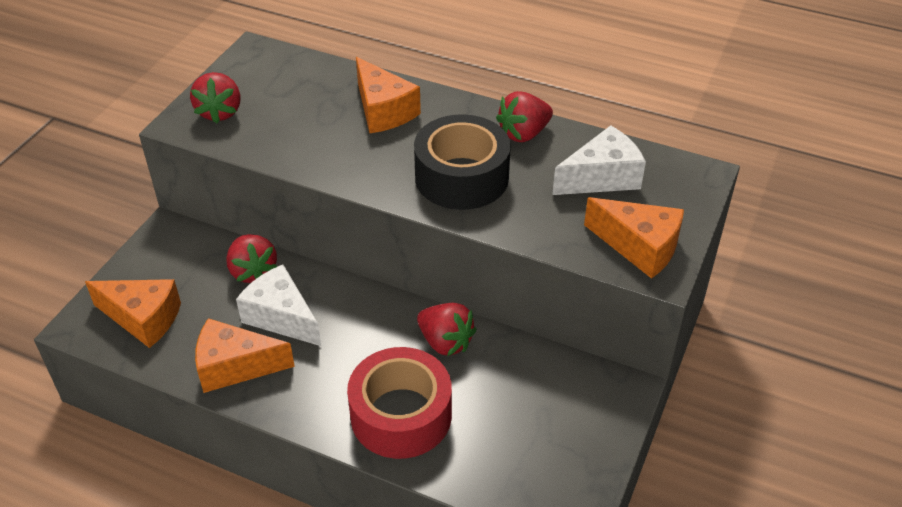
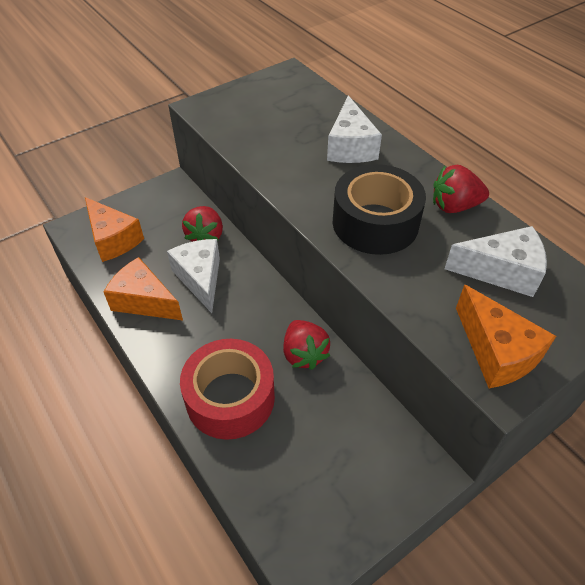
camera: 30 degrees right, 5 degrees up
(220, 112) = (231, 107): red strawberry -> none
(383, 111) = (350, 147): orange cheese -> white cheese

